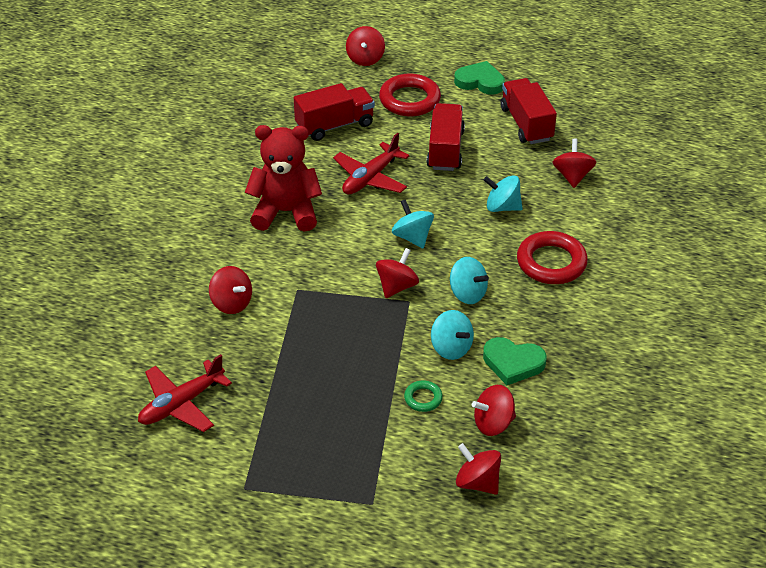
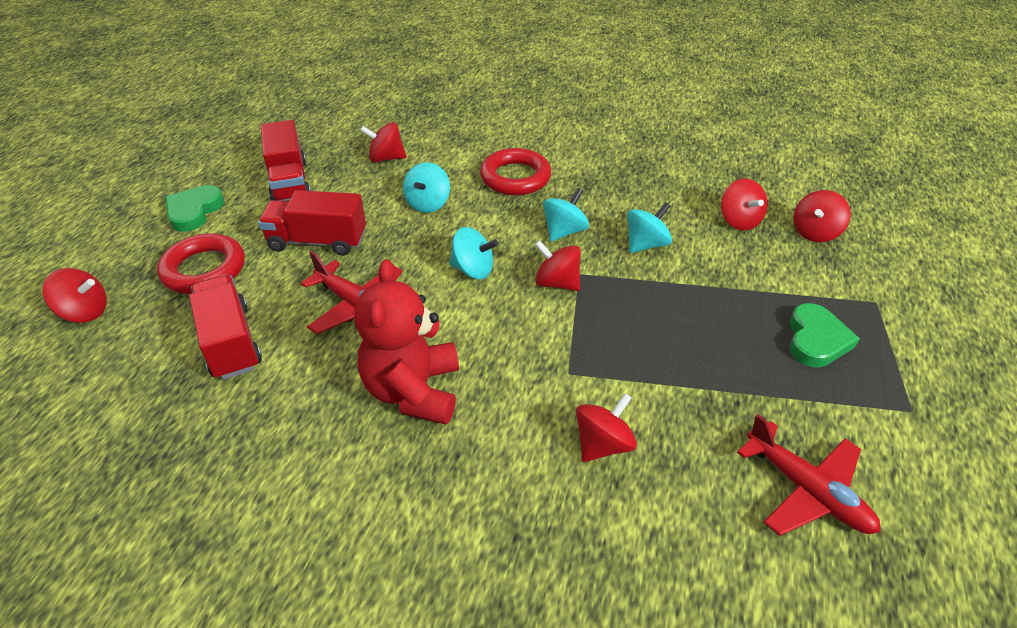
camera: 90 degrees left, 0 degrees up
(412, 237) = (473, 270): turquoise spinning top -> turquoise spinning top turned 135 degrees counterclockwise
(423, 398) = (722, 265): green ring -> none
(513, 363) = (657, 206): green heart -> green heart (816, 340)
(526, 124) = (289, 182): red truck -> red truck turned 90 degrees counterclockwise

